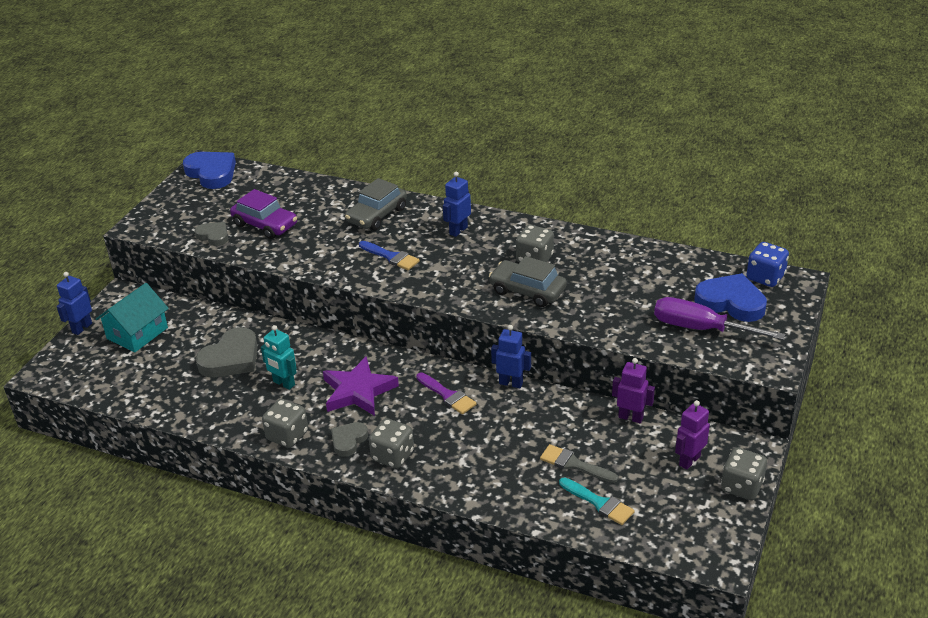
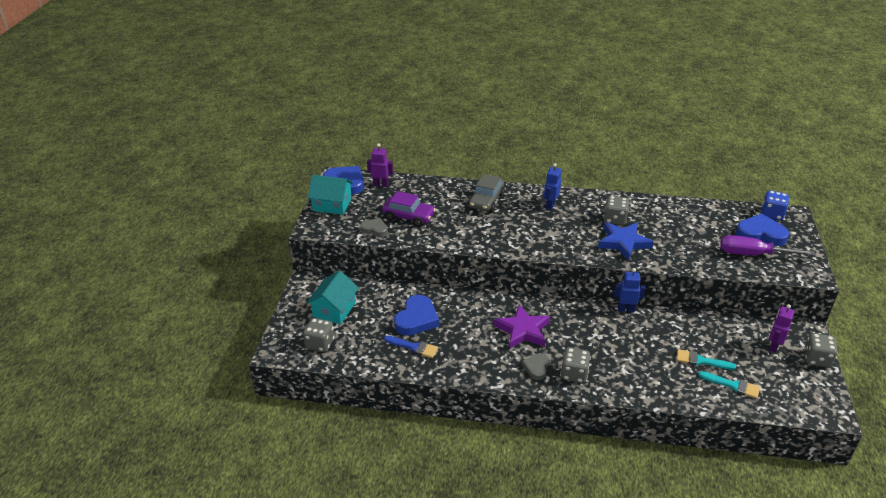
camera: 15 degrees left, 0 degrees up
(82, 328) = (288, 311): blue robot -> none
(179, 199) = (332, 205): none -> turquoise house
(231, 358) = (416, 319): grey heart -> blue heart
(283, 383) = (466, 332): turquoise robot -> none
(287, 435) = (490, 370): grey dice -> grey dice (320, 344)
(391, 257) = (514, 229): blue brush -> blue brush (414, 347)
(447, 395) = (587, 324): purple brush -> none
(527, 291) = (623, 242): grey car -> blue star
(574, 464) = (701, 361): grey brush -> turquoise brush
(630, 417) = (719, 322): purple robot -> purple robot (380, 185)

